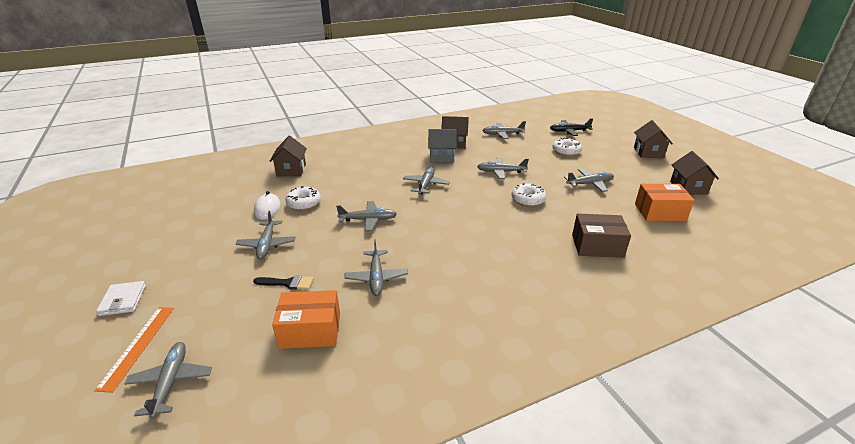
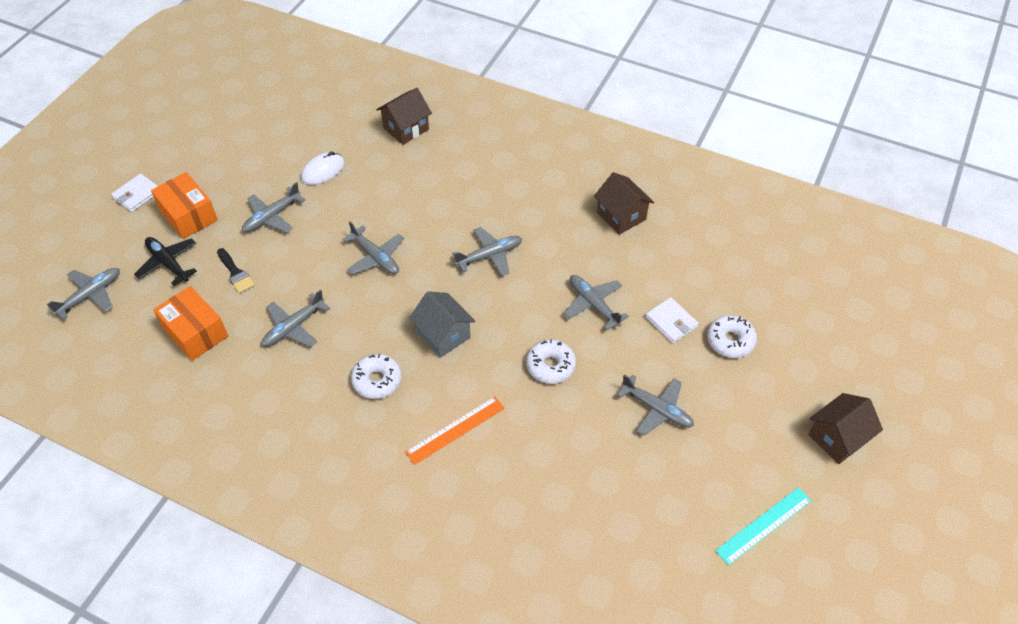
camera: 50 degrees right, 20 degrees up
(138, 346) = (105, 247): orange ruler -> orange ruler (455, 430)
(304, 203) = (357, 188): white donut -> white donut (377, 380)
(441, 157) = (571, 227): grey house -> grey house (443, 335)
(502, 134) = (706, 247): grey plane -> none
(537, 159) = (671, 322): none -> white wallet
(569, 131) = (806, 313): black plane -> black plane (168, 263)
(597, 246) = (509, 478): brown box -> none
(660, 212) = (653, 514): orange box -> orange box (188, 215)
(688, 187) = (763, 525): brown house -> turquoise ruler

